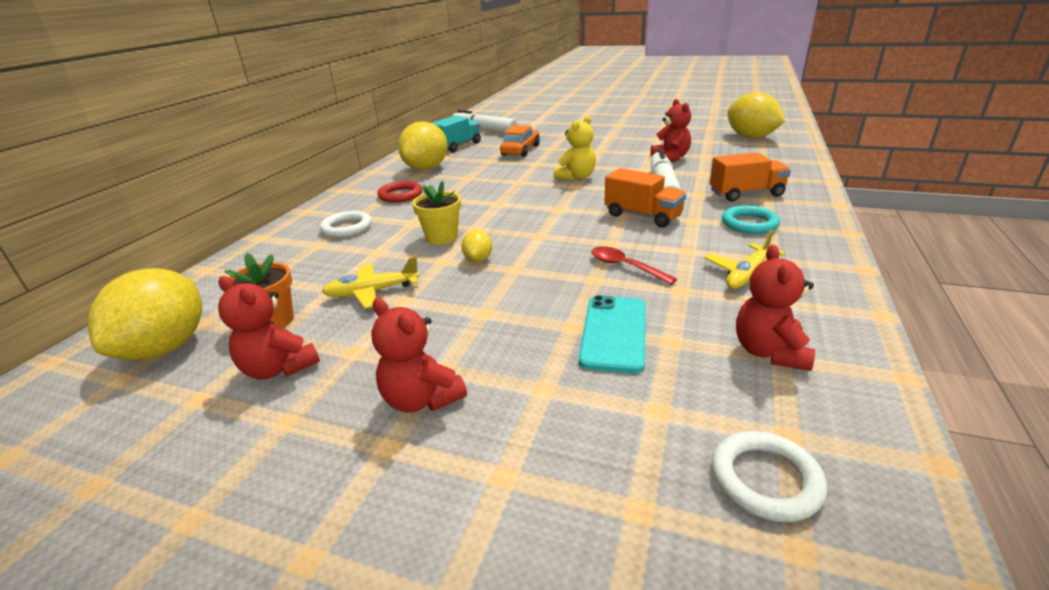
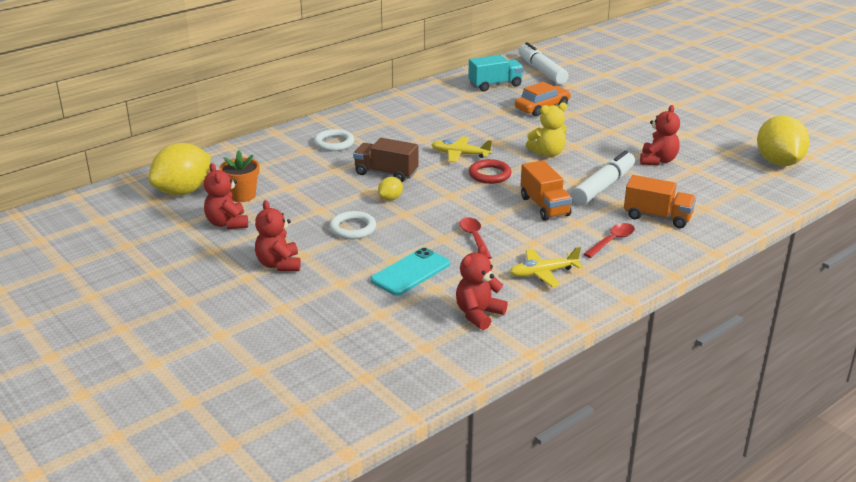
camera: 30 degrees right, 0 degrees up
(372, 292) = (308, 197): yellow plane -> yellow plane (460, 154)
(400, 195) = (396, 125): red ring -> red ring (489, 175)
(426, 168) = (442, 103): yellow lemon -> none
(442, 237) = (386, 173): yellow flower pot -> brown truck
(749, 224) = (612, 241): turquoise ring -> red spoon
(765, 480) = (387, 355): white ring -> white ring (353, 228)

